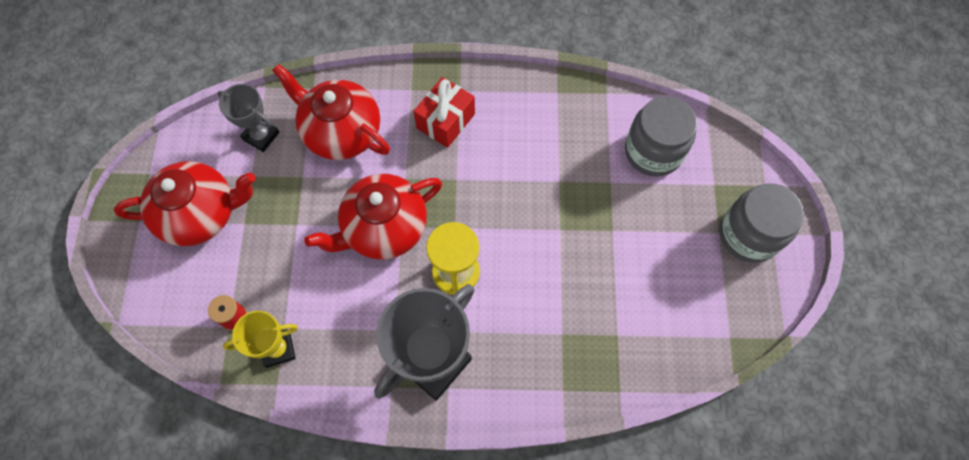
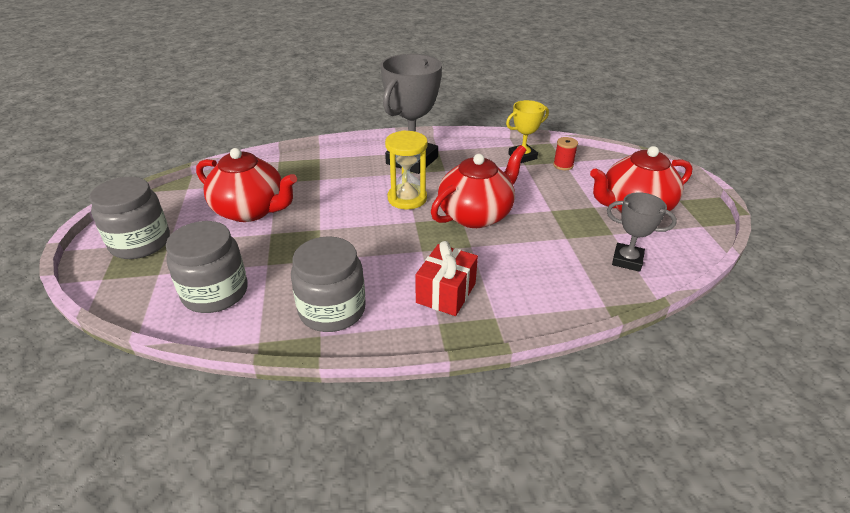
camera: 170 degrees right, 30 degrees down
(341, 132) = (551, 272): red teapot -> red teapot (251, 210)
(547, 116) = (332, 310): none -> grey jar

